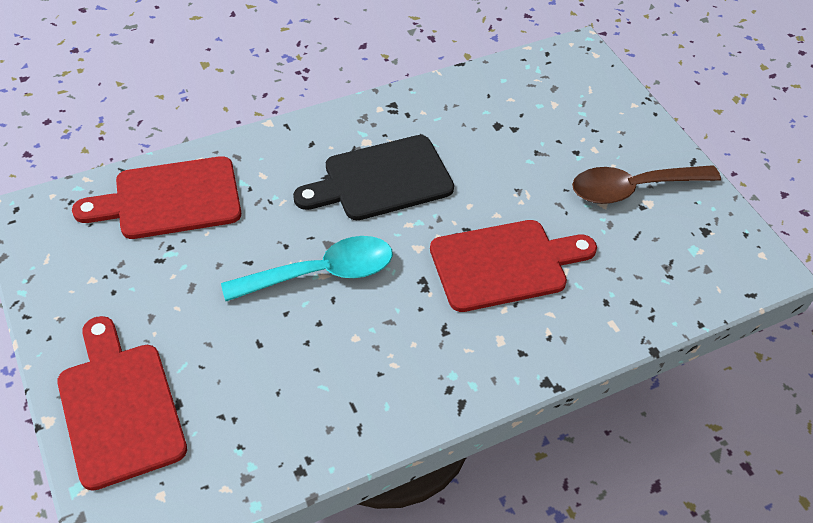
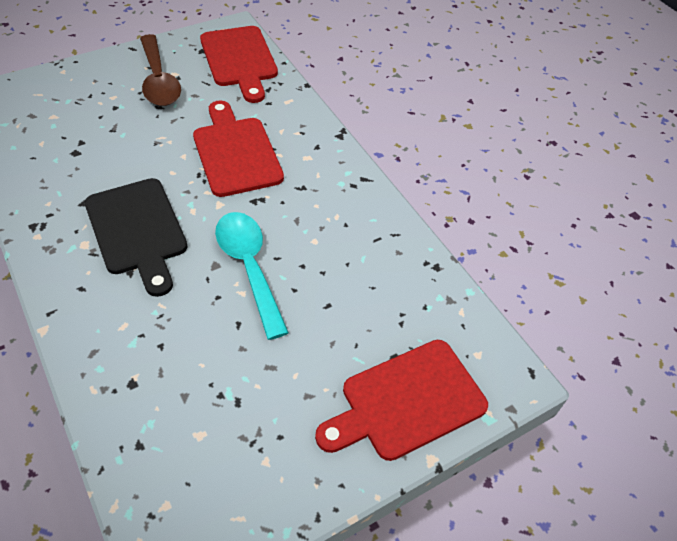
camera: 95 degrees left, 0 degrees up
(170, 199) = (153, 407): red cutting board -> red cutting board (239, 60)

